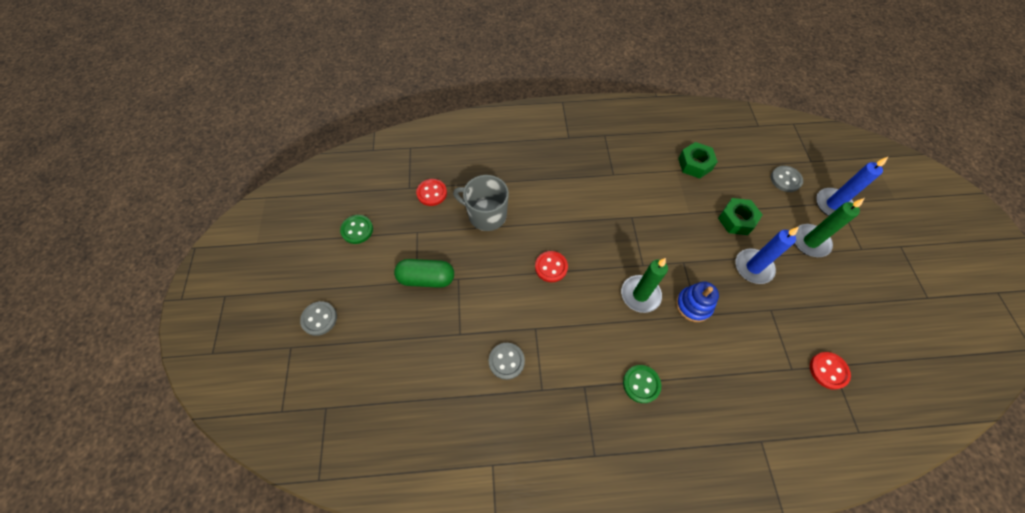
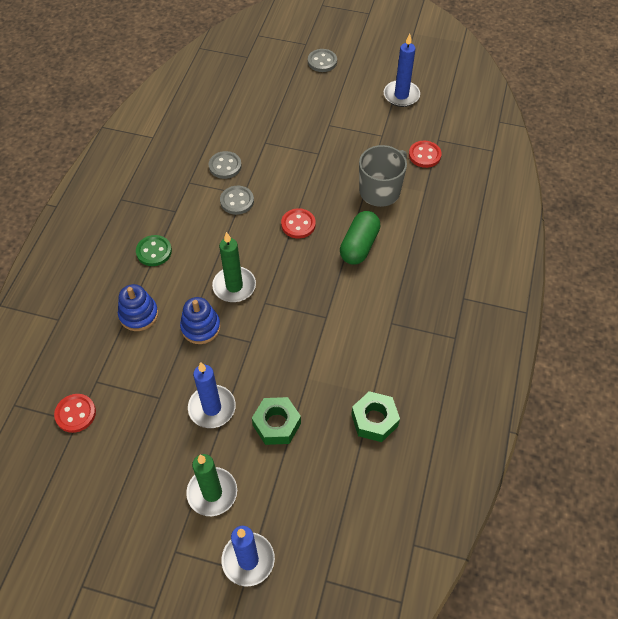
camera: 110 degrees right, 5 degrees down
(357, 230) = (401, 95): green button -> blue candle
(426, 278) = (329, 132): green capsule -> green capsule (359, 246)
(712, 364) = (139, 314): none -> blue stacking toy
(785, 179) = (309, 522): grey button -> grey button (237, 201)

